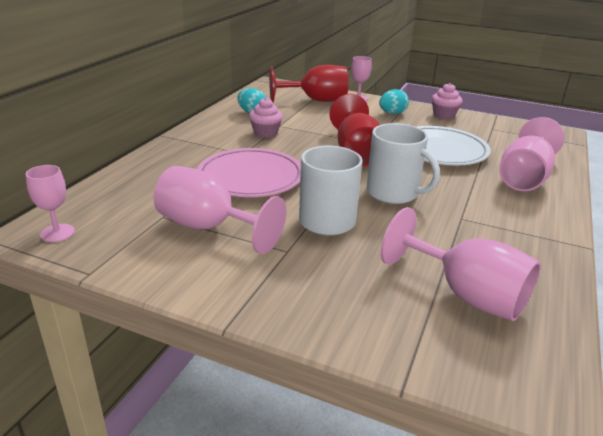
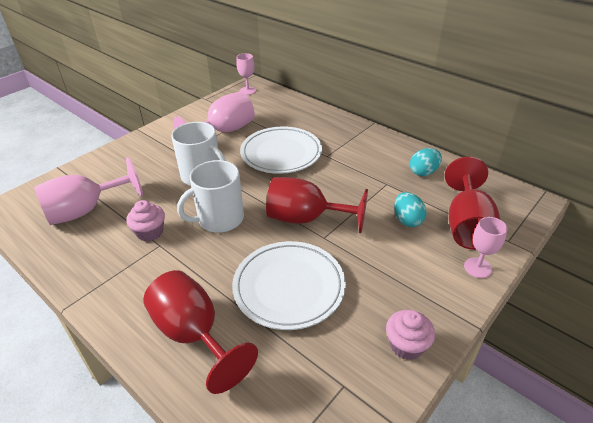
camera: 110 degrees right, 10 degrees up
(251, 178) = (281, 153): pink plate -> white plate
(265, 133) = (368, 173): pink cupcake -> pink cupcake (150, 232)
(392, 113) = (417, 285): turquoise egg -> turquoise egg (407, 220)
(524, 178) = (194, 334): pink goblet -> red goblet

